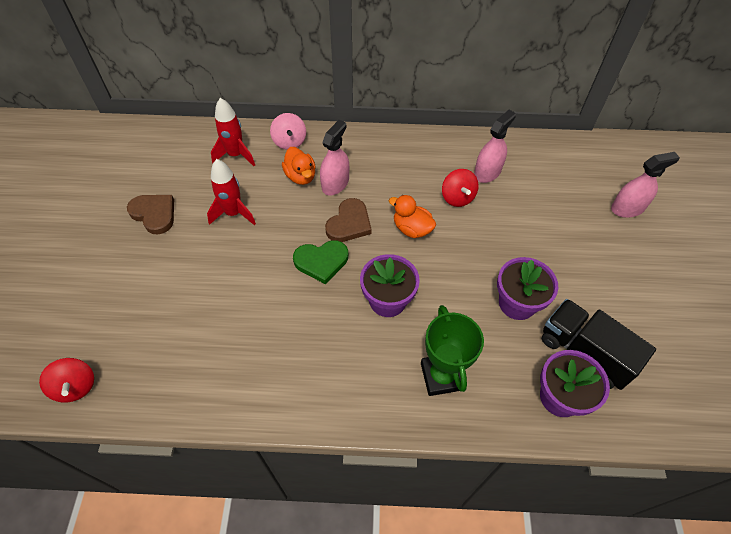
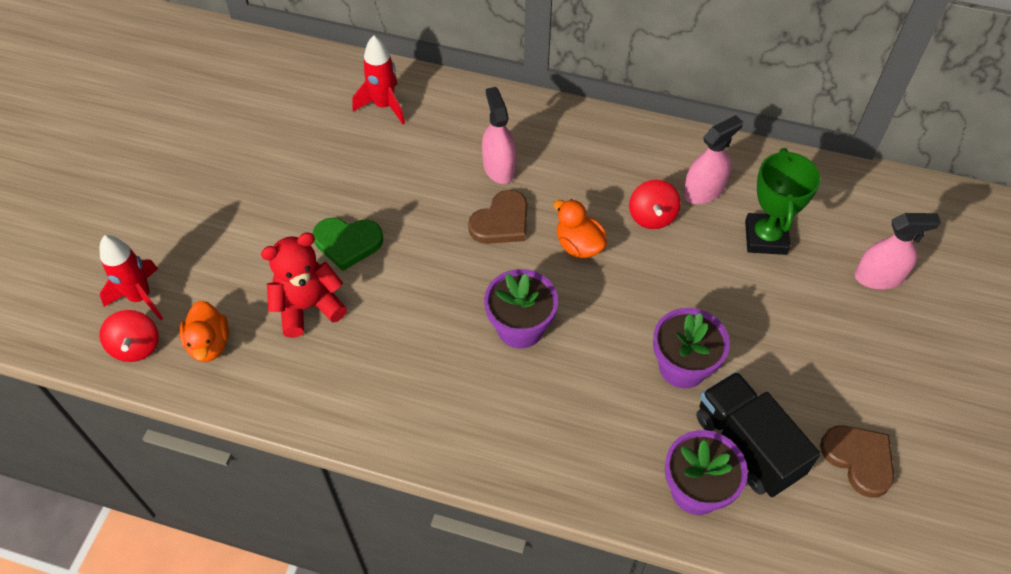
camera: 15 degrees right, 0 degrees up
(154, 214) = (267, 162): brown heart -> brown heart (859, 459)
(215, 321) = (308, 307): none -> red teddy bear
(233, 213) = (362, 180): red rocket -> red rocket (140, 297)
(289, 142) = (456, 100): pink spinning top -> none
(300, 176) = (458, 149): orange duck -> orange duck (209, 344)
(321, 261) = (453, 263): green heart -> green heart (348, 243)
(335, 183) = (499, 167): pink spray bottle -> pink spray bottle turned 60 degrees counterclockwise
(441, 376) = (557, 432): green trophy -> green trophy (765, 237)

